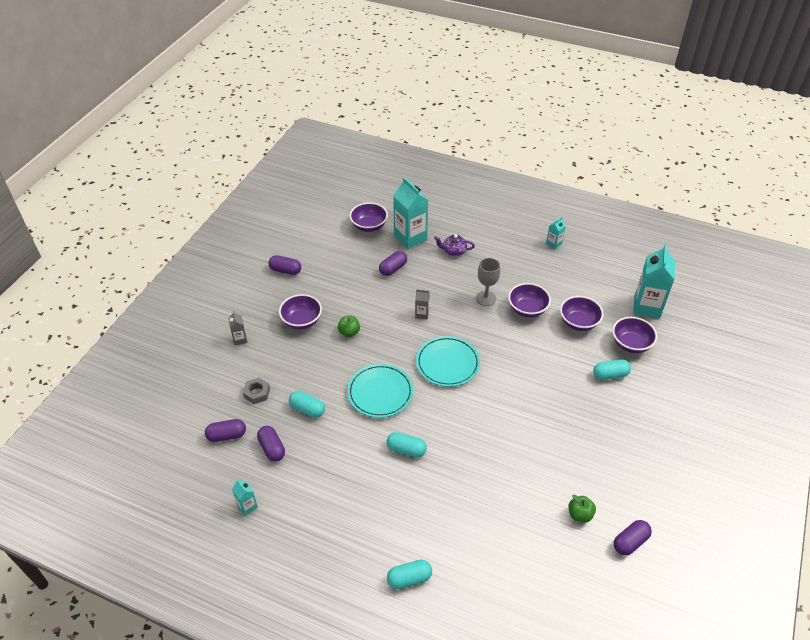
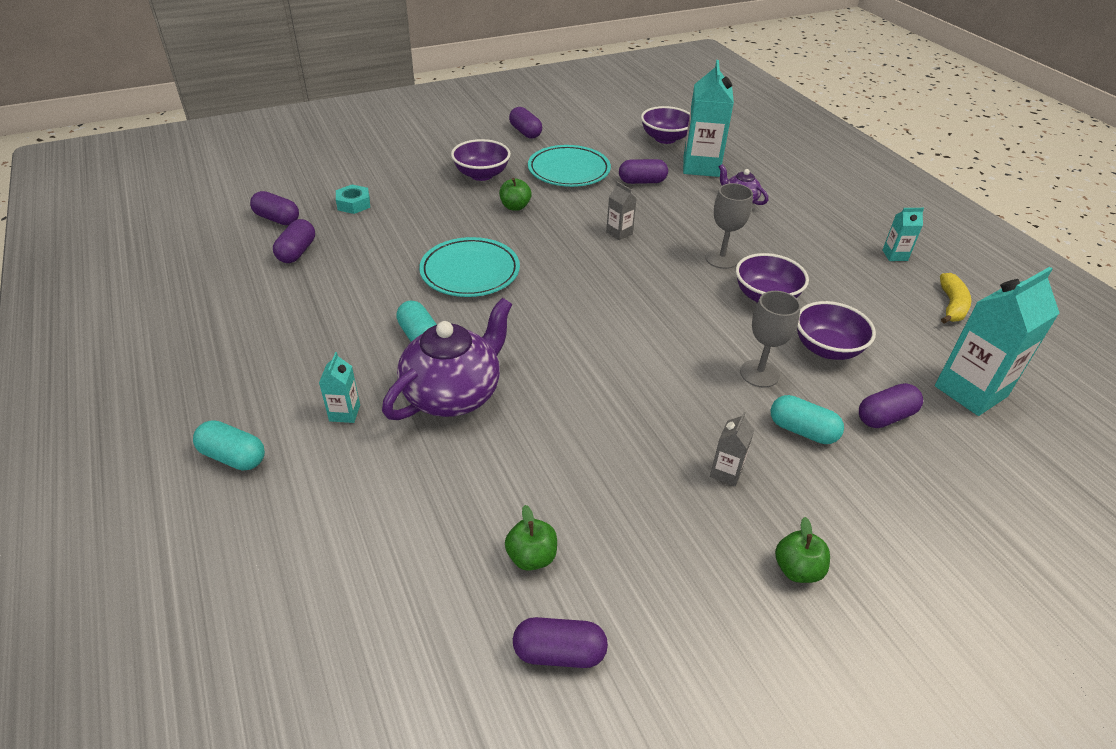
camera: 40 degrees right, 5 degrees down
(240, 339) = (403, 159): grey carton -> grey carton (726, 472)
(247, 506) = (203, 281): turquoise carton -> turquoise carton (344, 413)
(257, 393) = (353, 204): grey nut -> turquoise nut
(307, 409) = (377, 242): turquoise capsule -> none
(447, 363) = (585, 290): turquoise plate -> turquoise plate (569, 170)
(461, 468) = (453, 394): none -> purple teapot
(567, 357) = (759, 373): none -> grey goblet
(601, 261) = (951, 305): none -> yellow banana
(631, 344) = (885, 417): purple bowl -> purple capsule
(666, 441) = (797, 569): none -> green apple

